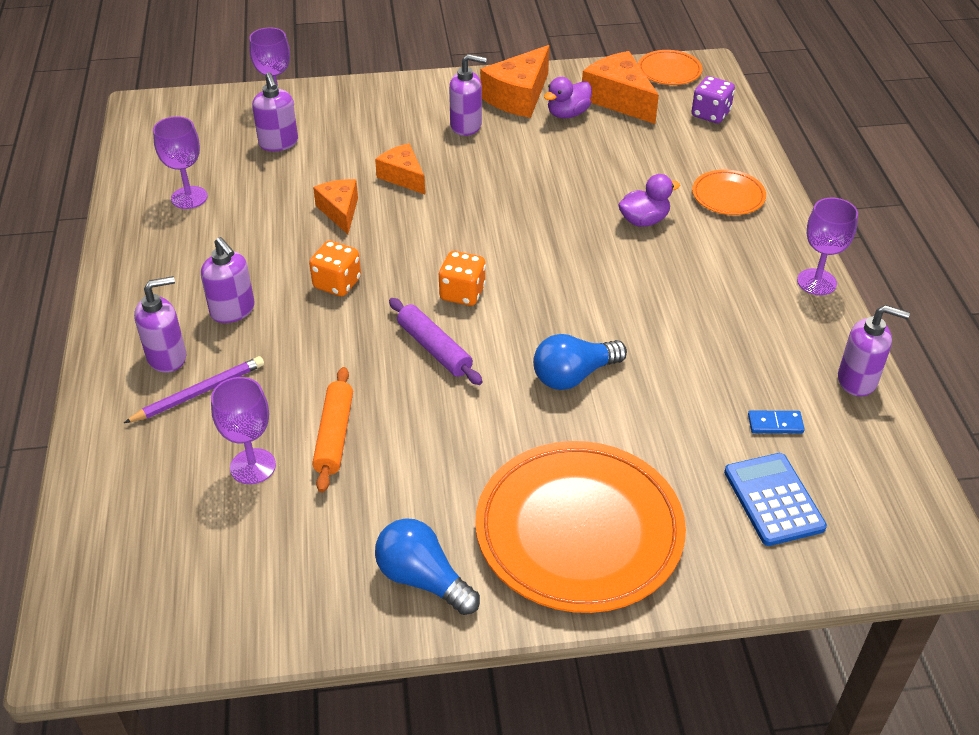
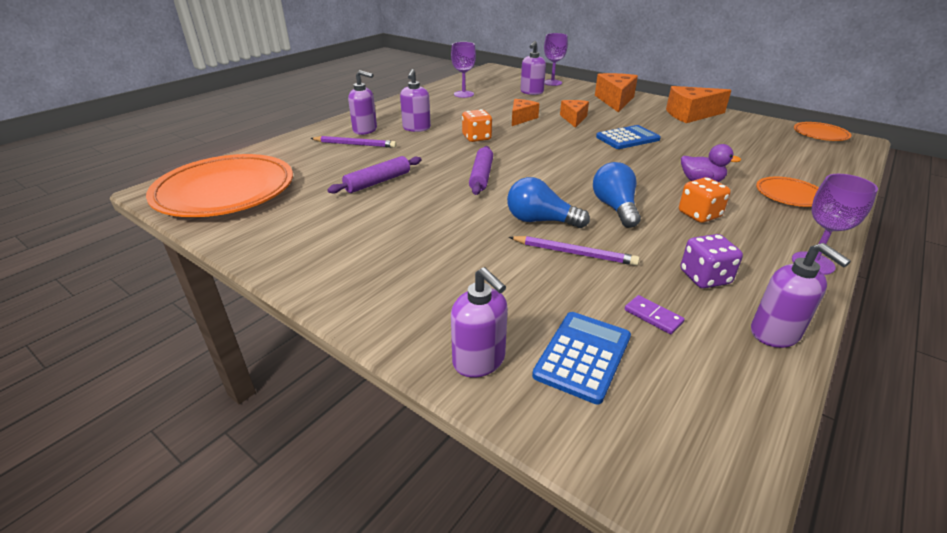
camera: 45 degrees right, 10 degrees down
(253, 466) = (327, 174): purple goblet -> none
(334, 435) = (378, 182): orange rolling pin -> purple rolling pin
(423, 579) = (309, 252): blue light bulb -> blue light bulb (615, 208)
(462, 293) = (533, 164): orange dice -> orange dice (699, 215)
(466, 126) = (640, 114): purple soap dispenser -> purple soap dispenser (479, 361)
(503, 183) = (627, 138): none -> blue calculator
(567, 114) = (714, 129): purple duck -> none
(579, 531) = (420, 285): orange plate -> orange plate (225, 192)
(619, 99) = (761, 134): orange cheese -> orange cheese (615, 101)
(649, 397) = (574, 253): none -> purple pencil
(710, 114) = (829, 159): purple dice -> purple dice (704, 277)
(775, 424) = (653, 316): blue domino -> purple domino

